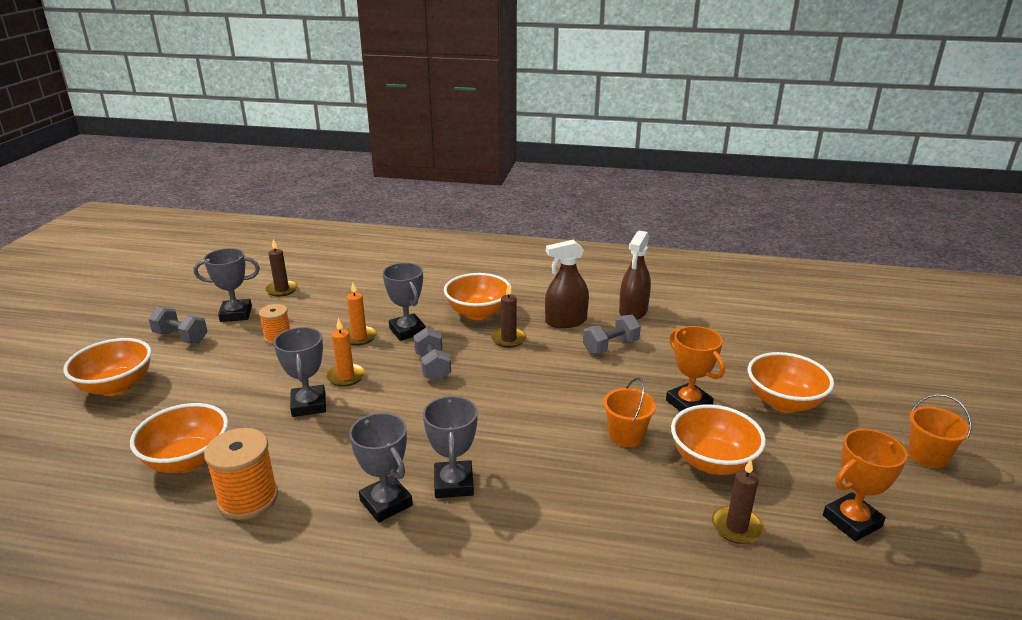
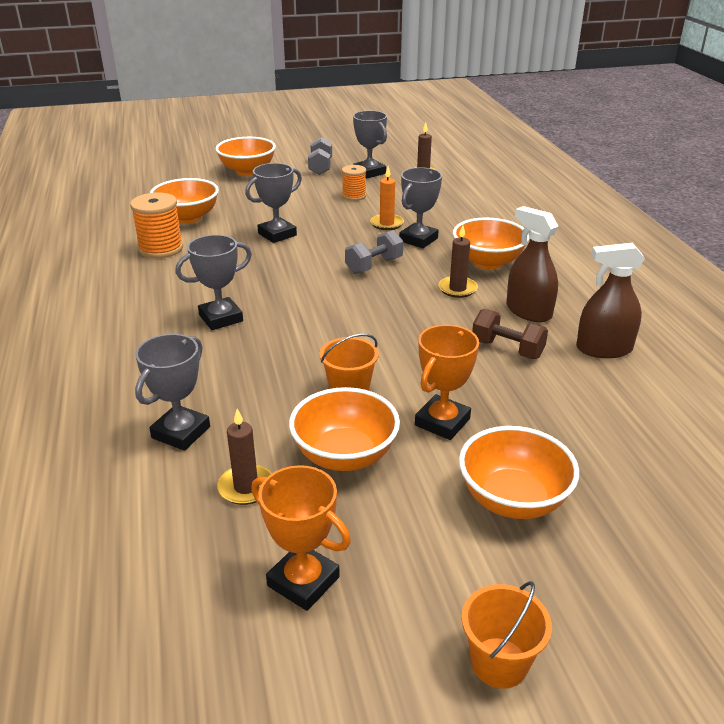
camera: 65 degrees right, 5 degrees up
(346, 376) = (325, 236): orange candle -> none
(386, 503) = (183, 297): grey trophy -> grey trophy (181, 432)
(610, 347) = (507, 349): grey dumbbell -> brown dumbbell

